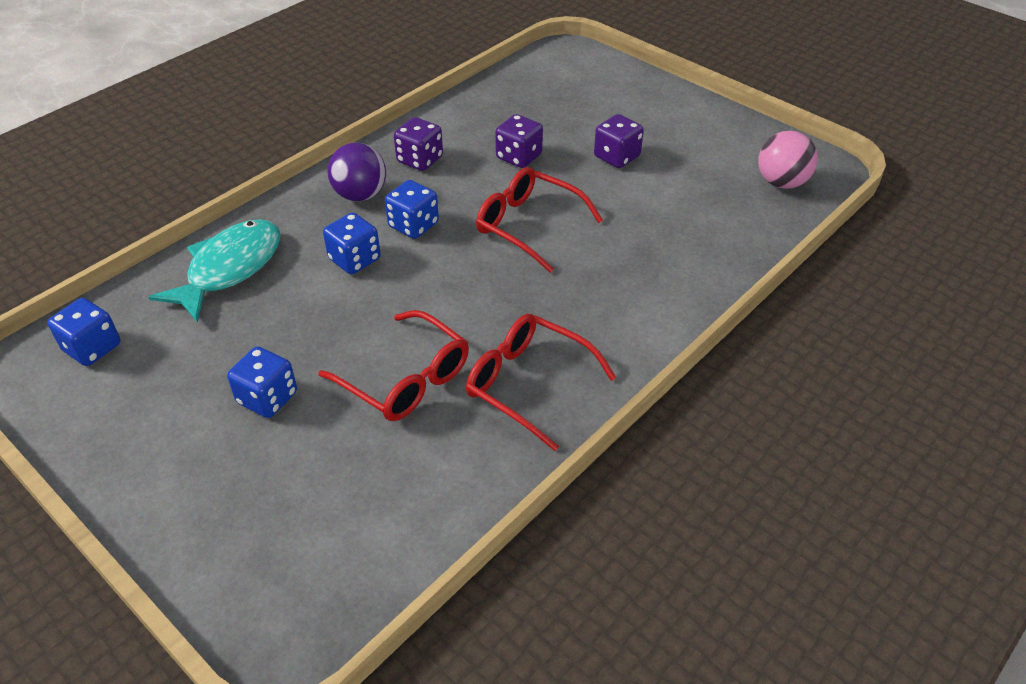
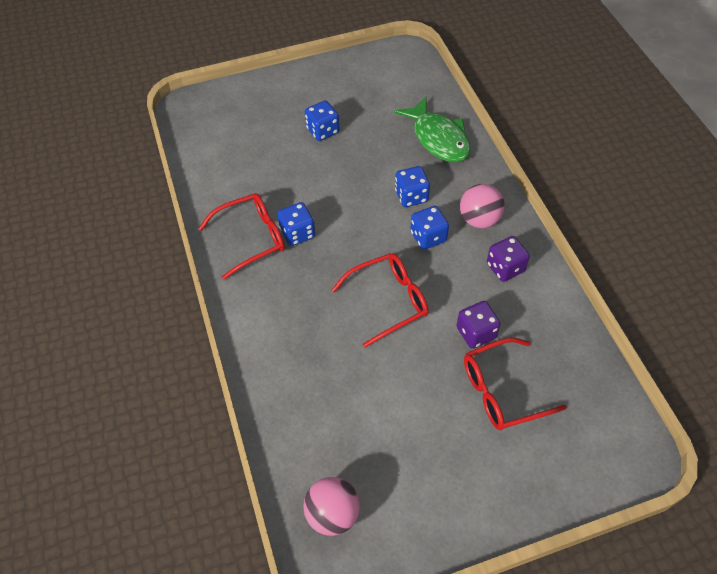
camera: 120 degrees right, 10 degrees up
(92, 348) = (406, 76): blue dice -> blue dice (297, 233)
(229, 269) = (438, 138): turquoise fish -> green fish
(360, 195) = (479, 219): purple ball -> pink ball
(406, 379) = (295, 187): red glasses -> red glasses (501, 391)
(616, 157) = (439, 403): purple dice -> none

